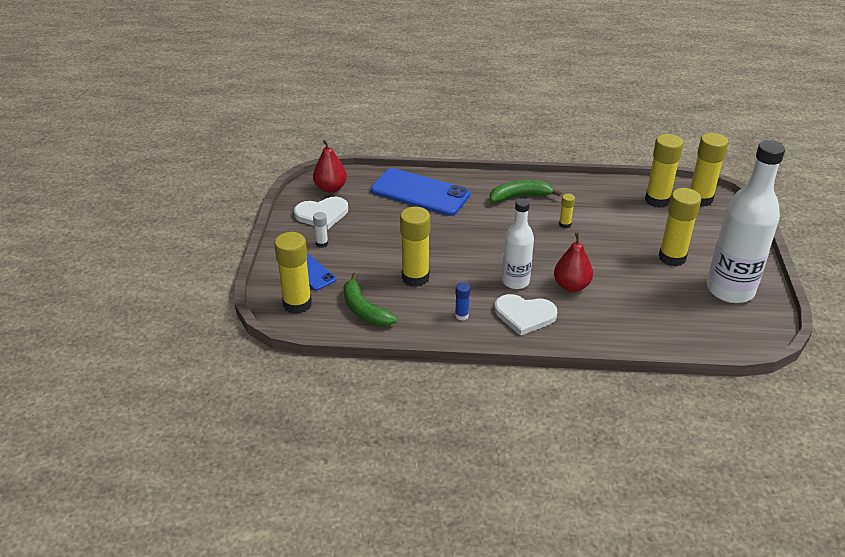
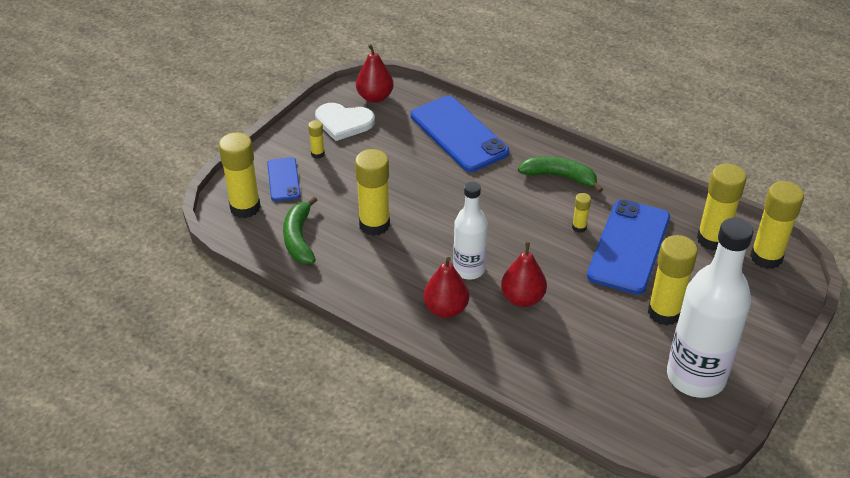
camera: 30 degrees right, 5 degrees up
(322, 243) = (317, 154): white glue stick -> yellow glue stick
(461, 315) = (384, 283): blue glue stick -> none
(524, 315) = (445, 309): white heart -> red pear
(609, 224) = (629, 246): none -> blue phone

